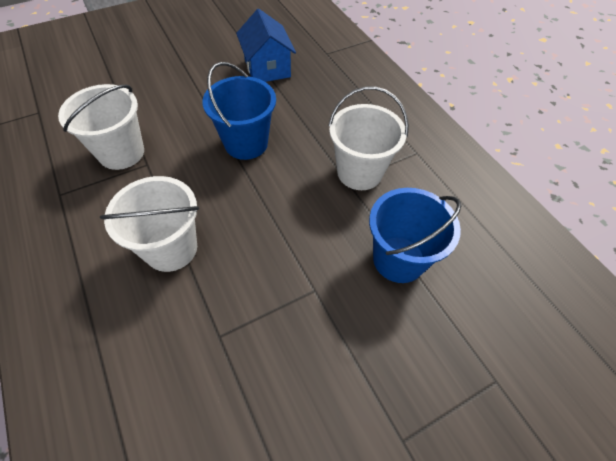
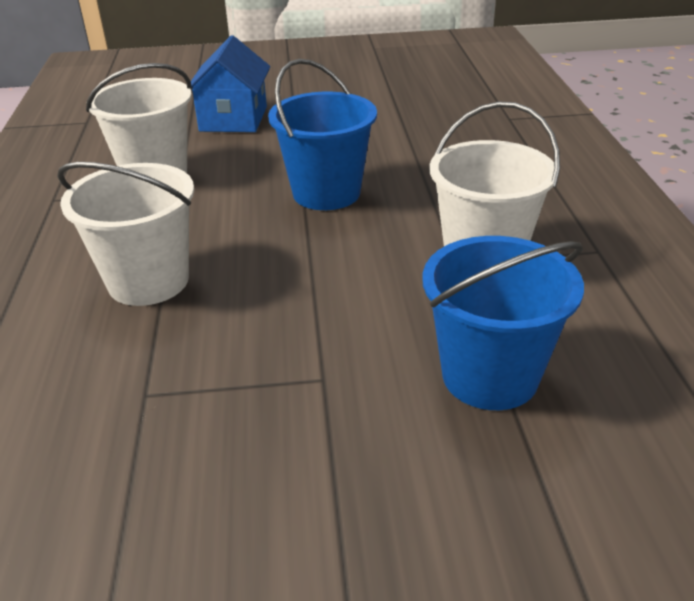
camera: 25 degrees right, 20 degrees down
(267, 68) = (408, 121): blue house -> blue house (233, 119)

